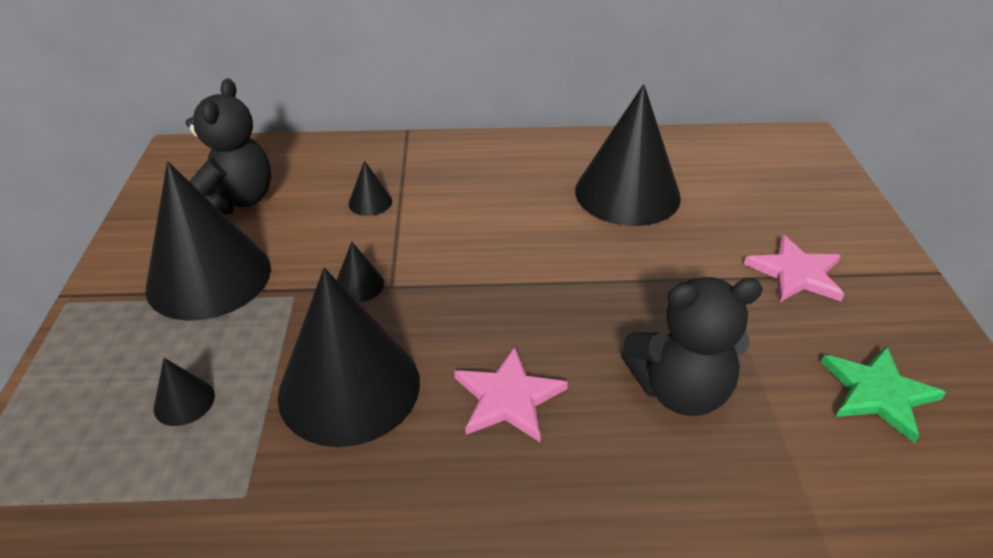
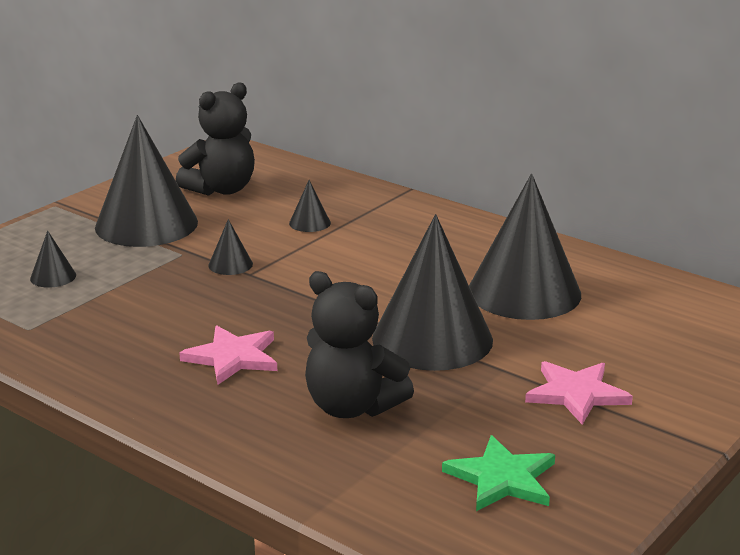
camera: 40 degrees right, 15 degrees down
(349, 387) = (148, 310): black cone -> black cone (432, 339)

